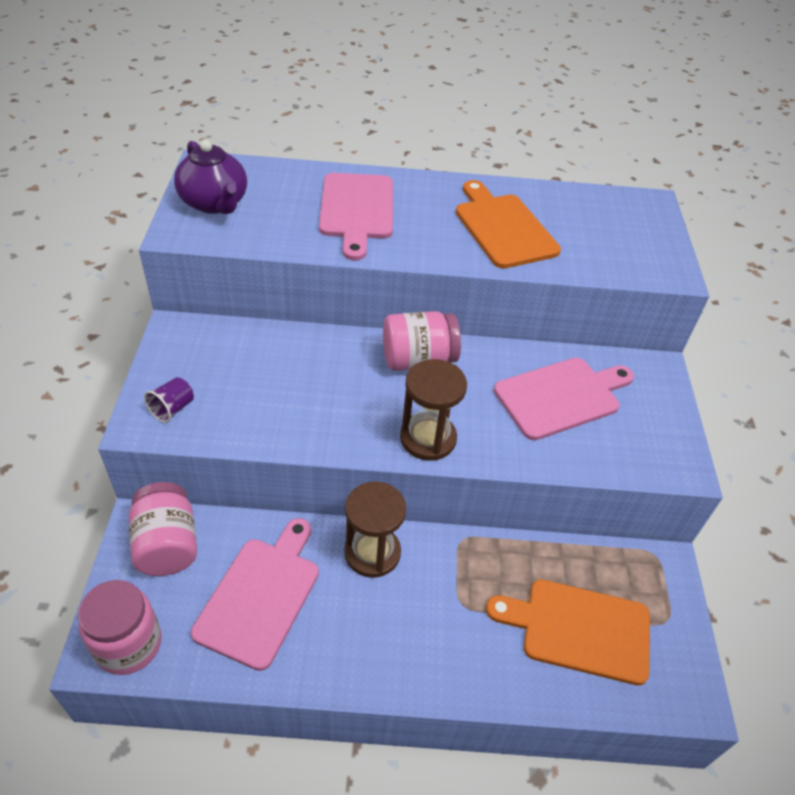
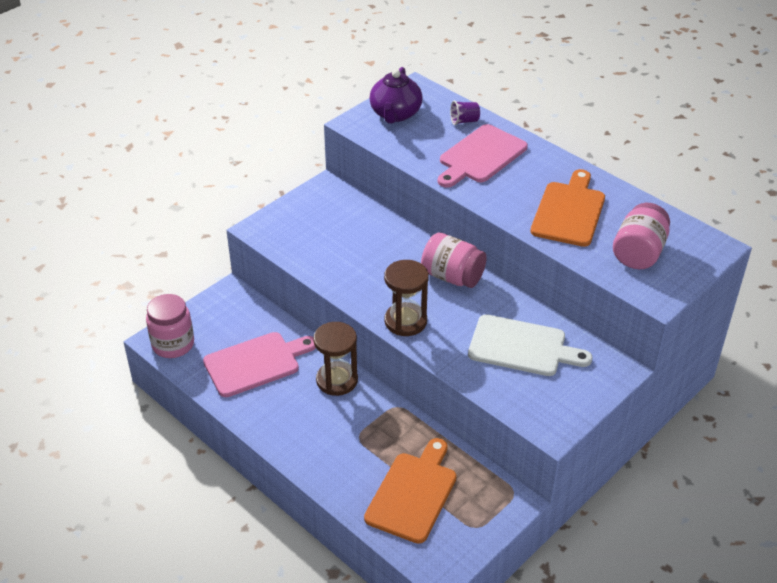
camera: 45 degrees right, 5 degrees down
(167, 545) = (234, 310): pink jar -> pink jar (638, 253)
(172, 409) = (281, 229): purple cup -> purple cup (464, 121)
(561, 396) = (522, 347): pink cutting board -> white cutting board
(579, 629) = (413, 493): orange cutting board -> orange cutting board turned 60 degrees clockwise

